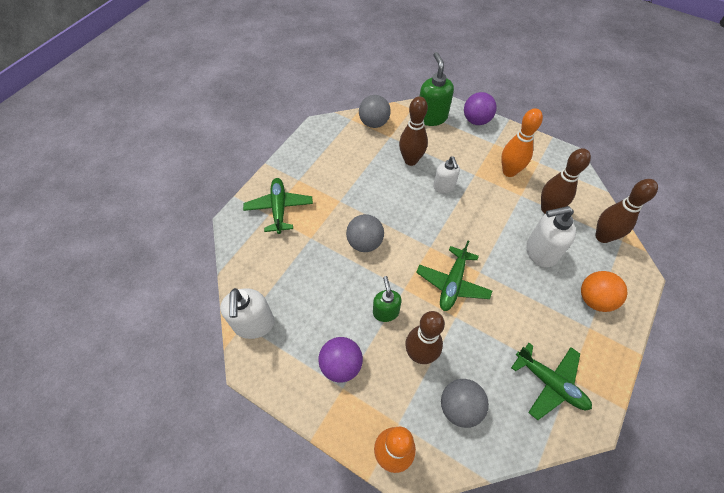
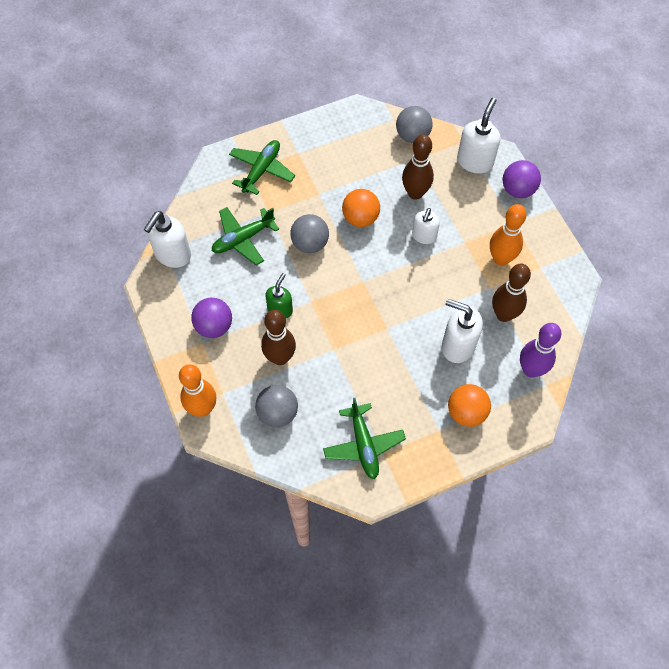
camera: 35 degrees right, 5 degrees up
(387, 200) = (360, 218): none -> orange ball
(431, 117) = (475, 161): green soap dispenser -> white soap dispenser
(452, 283) = (355, 322): green plane -> green plane (243, 239)
(602, 236) = (531, 370): brown bowling pin -> purple bowling pin

